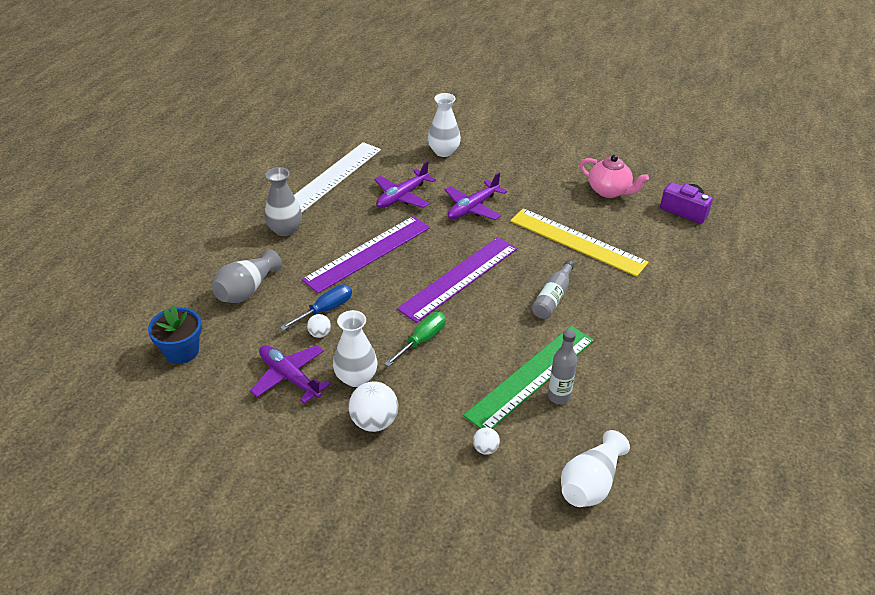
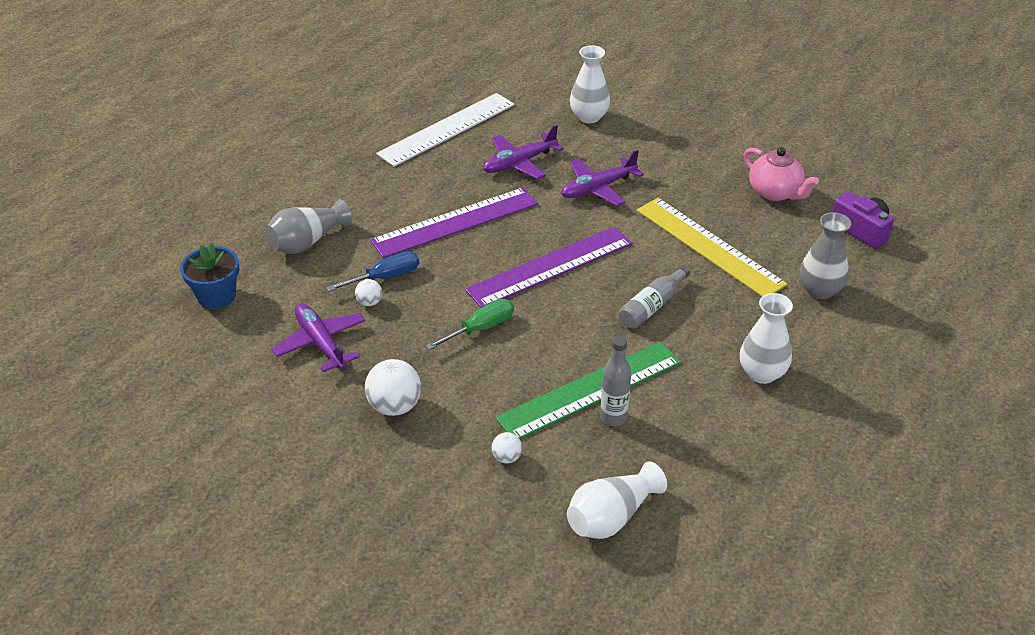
camera: 15 degrees right, 0 degrees up
(285, 230) = (371, 181): grey vase -> grey vase (820, 290)
(356, 377) = (392, 356): white vase -> white vase (762, 373)

